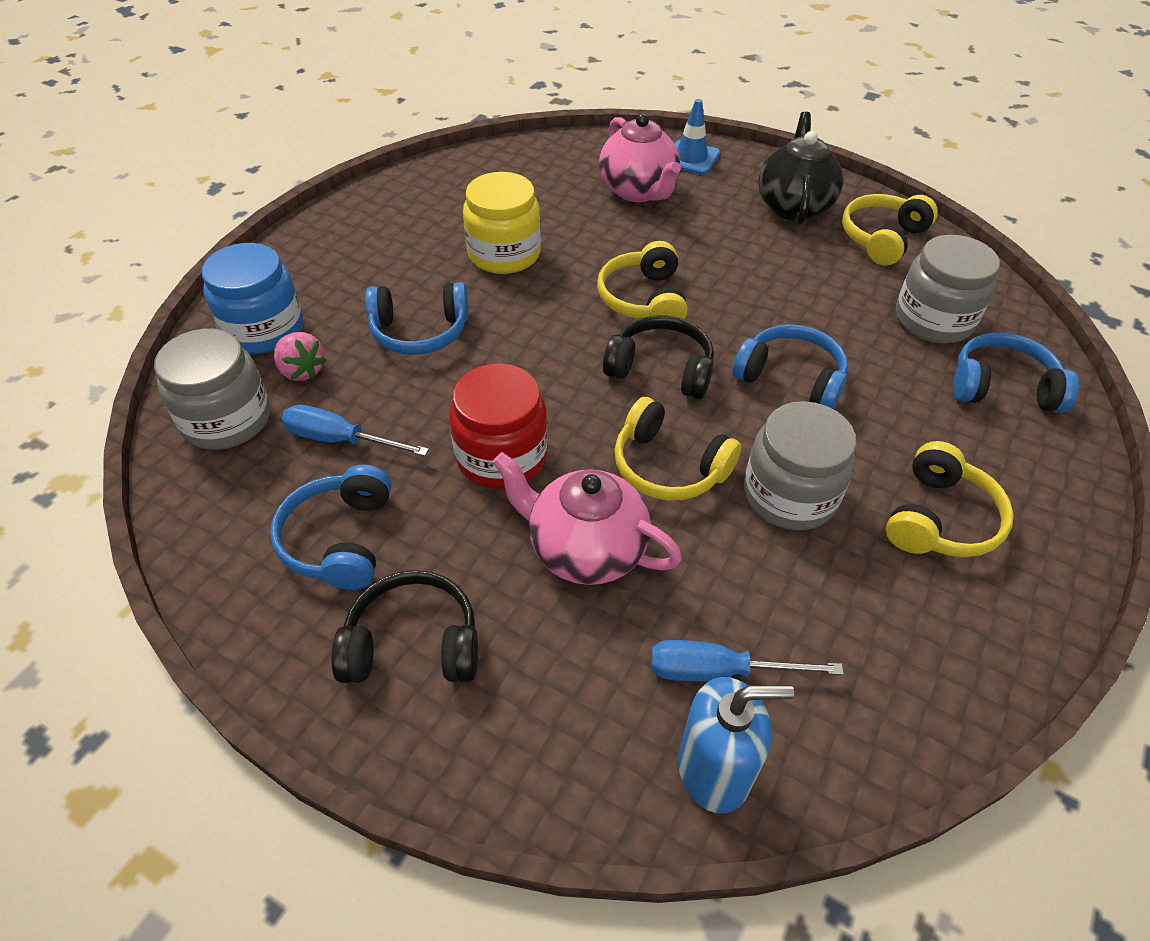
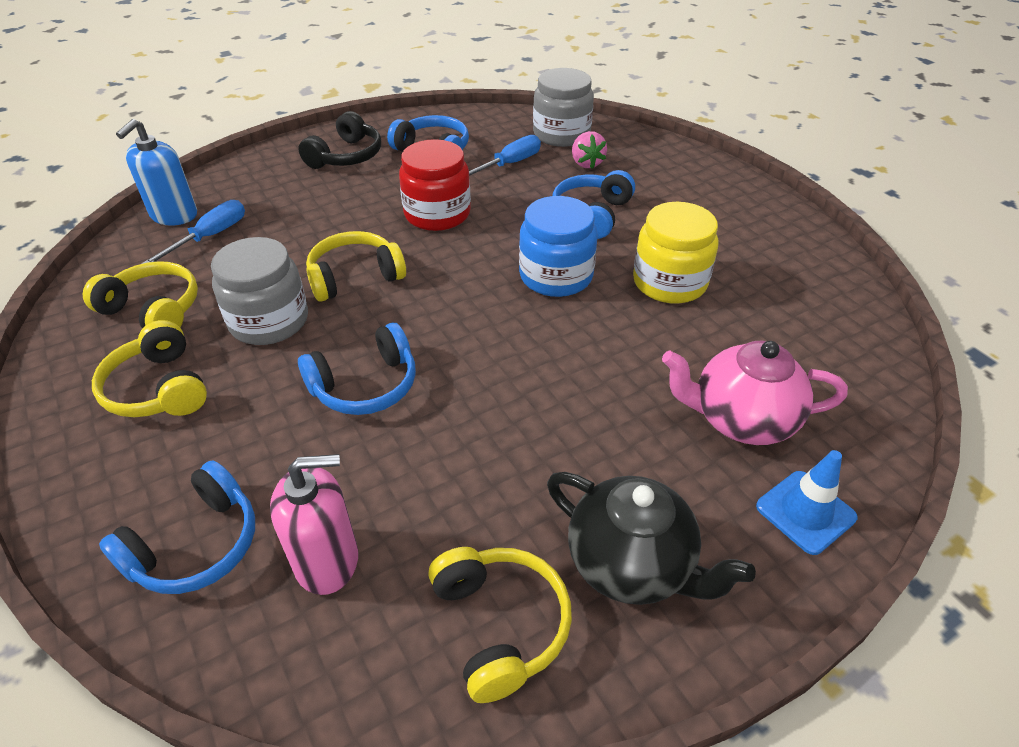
camera: 120 degrees right, 5 degrees down
(264, 329) = (642, 157): blue jar -> blue jar (556, 276)
(302, 371) = (586, 163): pink strawberry -> pink strawberry turned 90 degrees counterclockwise
(585, 549) = (335, 221): pink teapot -> none
(643, 299) = (543, 341): yellow headphones -> yellow headphones (153, 310)
(661, 369) = (448, 314): black headphones -> none
(933, 320) = (327, 560): grey jar -> pink soap dispenser

